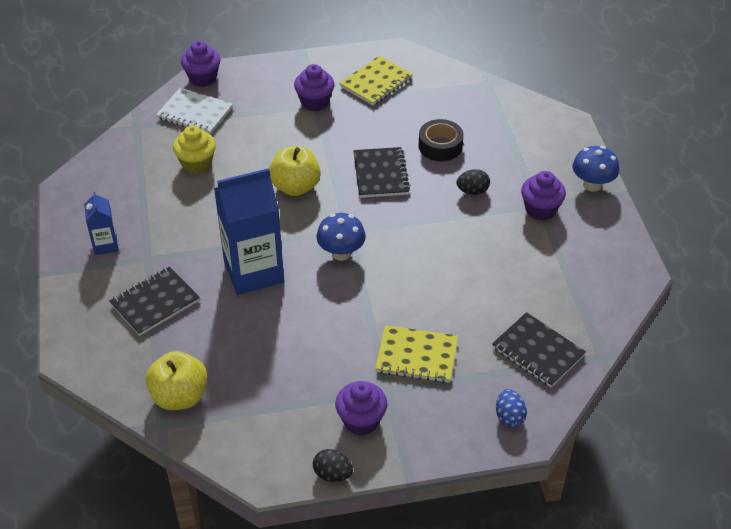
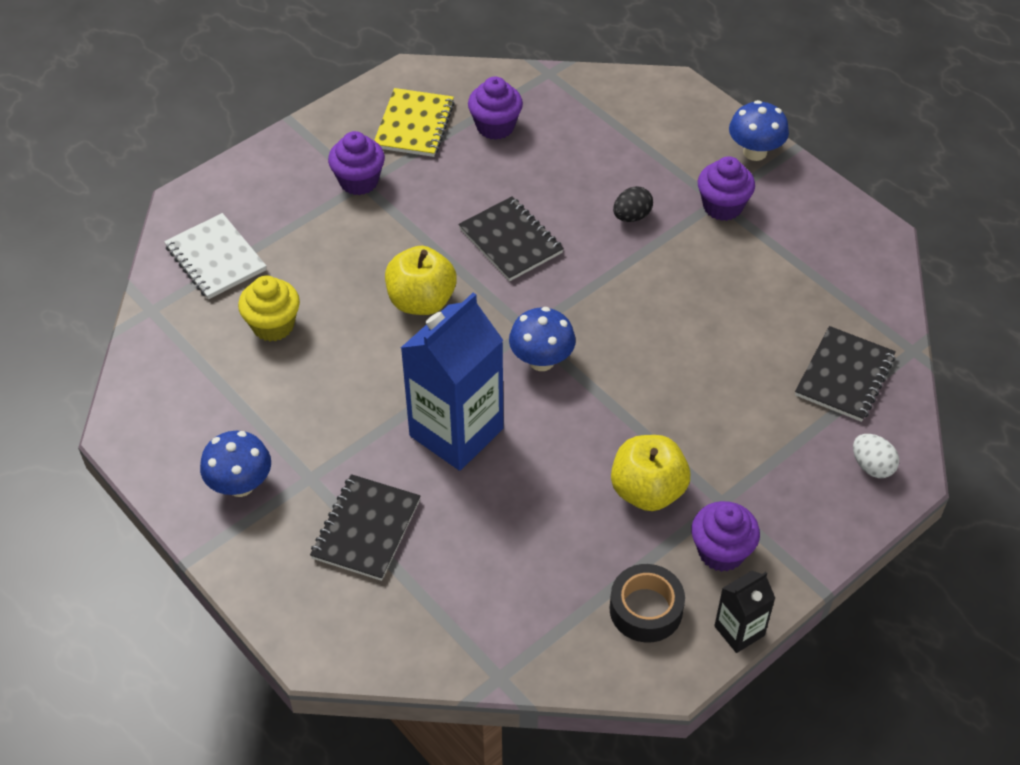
camera: 30 degrees left, 5 degrees up
(105, 245) = (240, 485): blue carton -> blue mushroom
(180, 396) = (492, 631): yellow apple -> yellow apple (647, 491)
(195, 113) = (216, 258): white notebook -> white notebook turned 60 degrees clockwise
(203, 78) = (188, 207): purple cupcake -> purple cupcake (495, 126)
(332, 474) = (739, 631): black egg -> black carton
(416, 356) = (722, 444): yellow notebook -> none
(440, 146) = (552, 176): black tape -> black tape (646, 609)
(509, 417) = (872, 466): blue egg -> white egg
(538, 351) = (844, 376): black notebook -> black notebook turned 75 degrees counterclockwise

